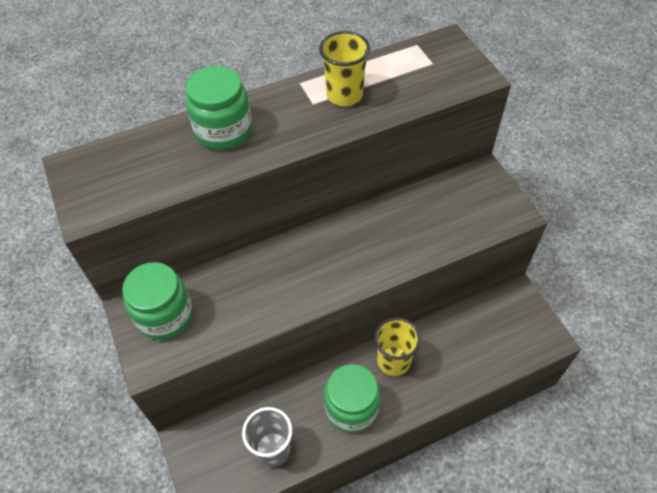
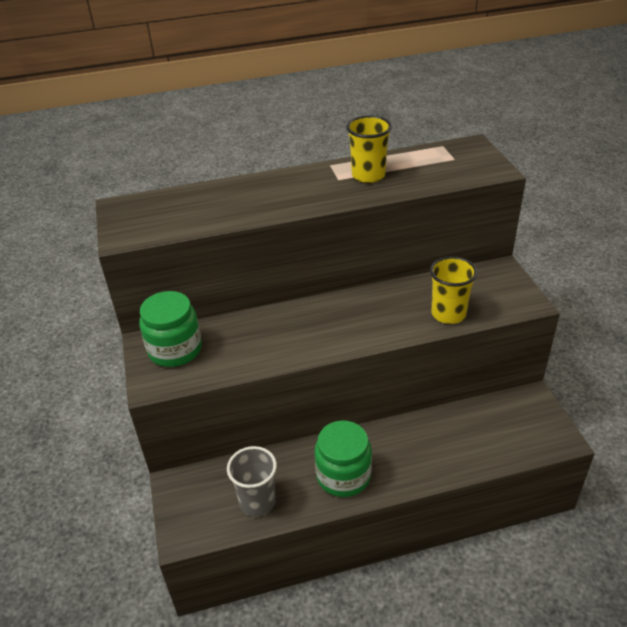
camera: 10 degrees right, 15 degrees down
(223, 130) = (254, 192): green jar -> none
(393, 361) = (394, 440): yellow cup -> yellow cup (448, 314)

